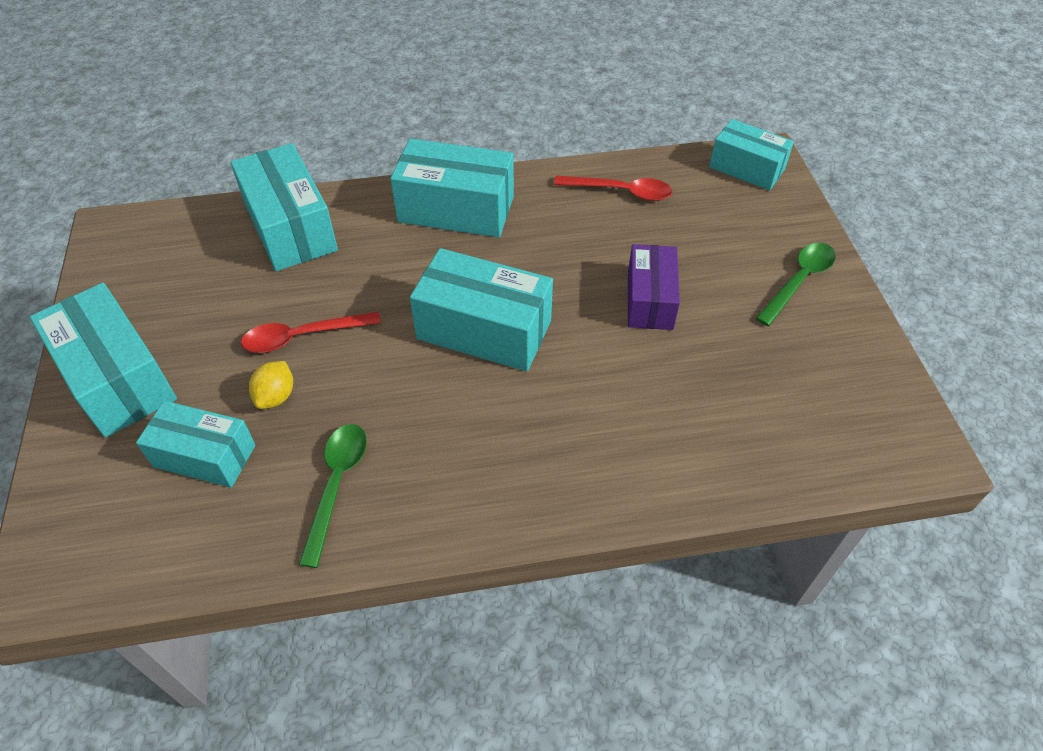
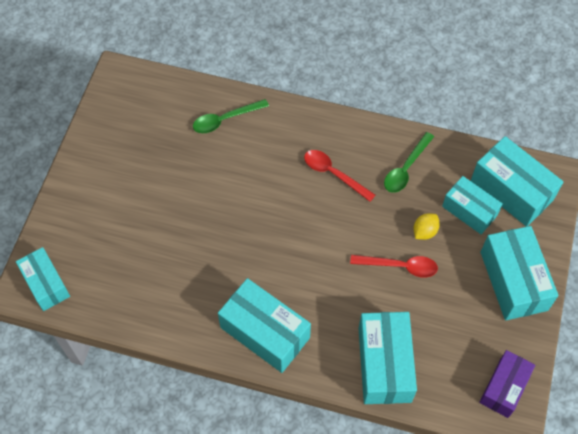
camera: 155 degrees left, 10 degrees up
(484, 330) = (292, 227): turquoise box -> turquoise box (511, 190)
(621, 192) = (145, 300): red spoon -> red spoon (333, 174)
(650, 300) = (186, 207): purple box -> purple box (504, 388)
(799, 281) = (92, 184): green spoon -> green spoon (225, 119)

